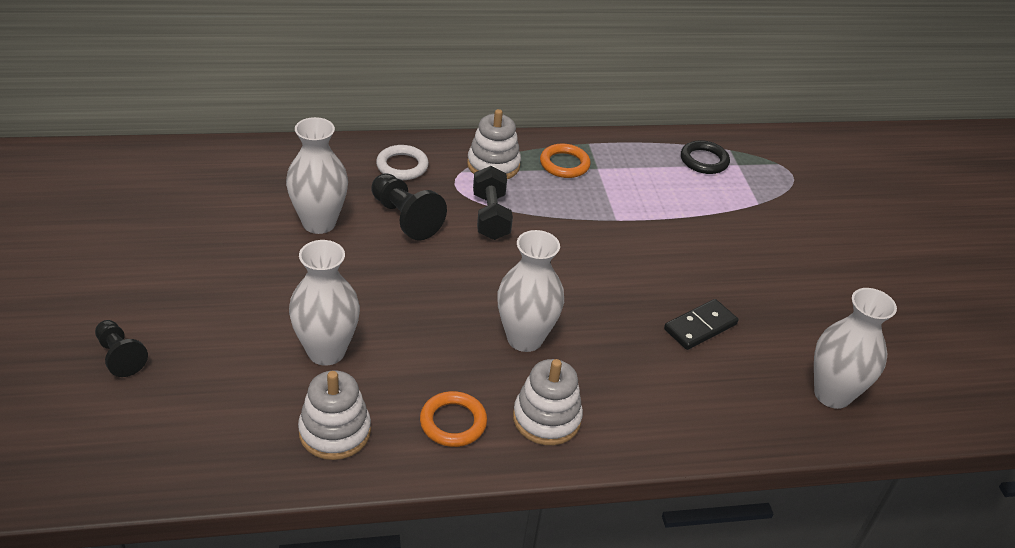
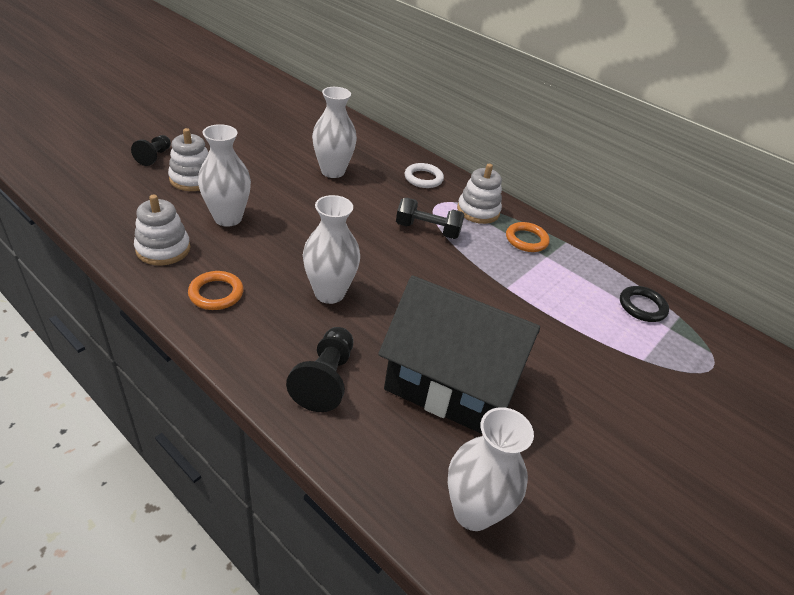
camera: 50 degrees right, 0 degrees up
(405, 218) = (379, 198): black pawn -> black pawn (325, 379)
(490, 216) = (427, 230): black dumbbell -> black dumbbell turned 60 degrees clockwise
(546, 418) = (262, 336): white stacking toy -> white stacking toy (193, 179)
(700, 327) = (450, 382): black domino -> black house

